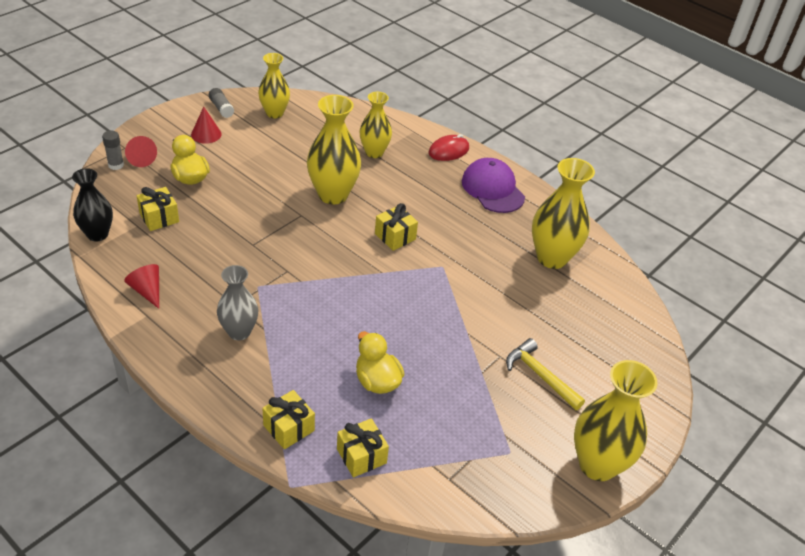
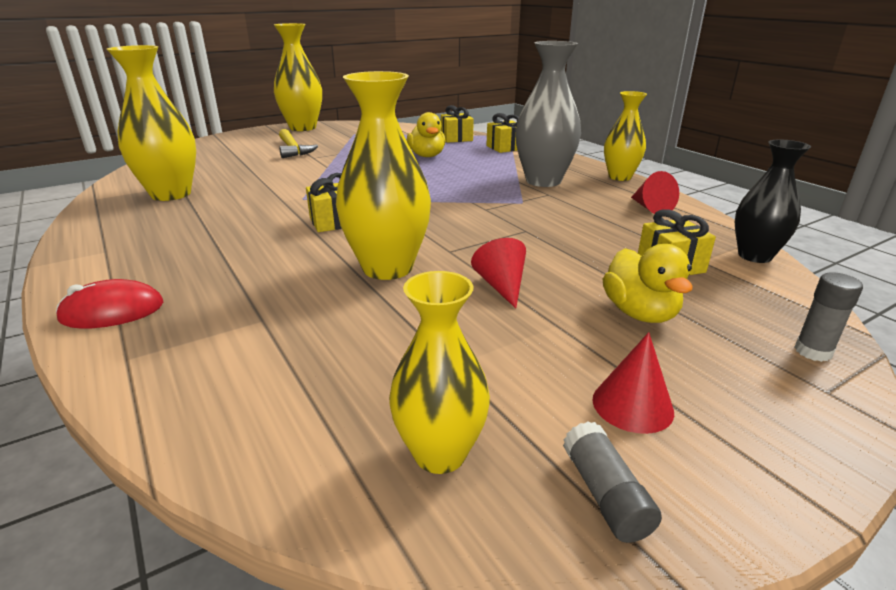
camera: 160 degrees left, 15 degrees down
(140, 158) = (767, 360): red cone -> red cone (501, 286)
(239, 332) = (543, 181): grey vase -> grey vase, size x1.55
(374, 152) = (260, 323): yellow vase -> yellow vase (619, 177)
(492, 189) = (130, 253): purple cap -> none

